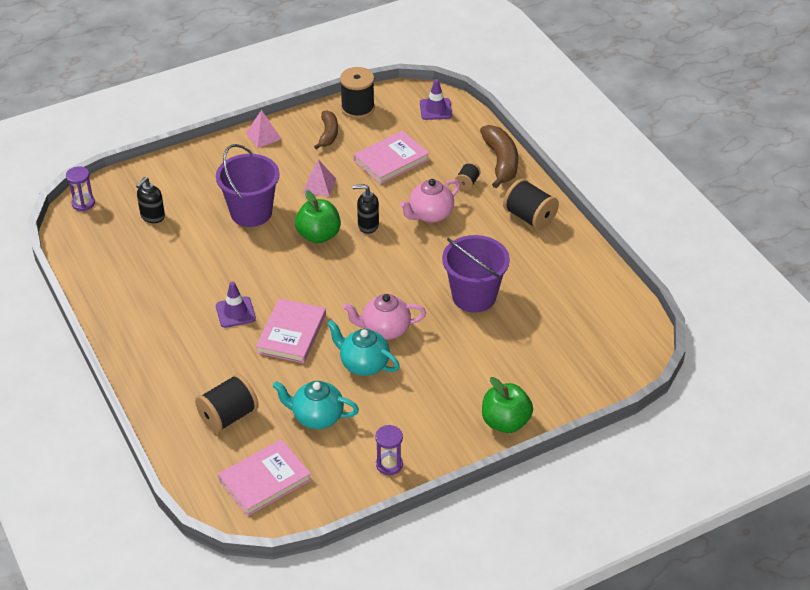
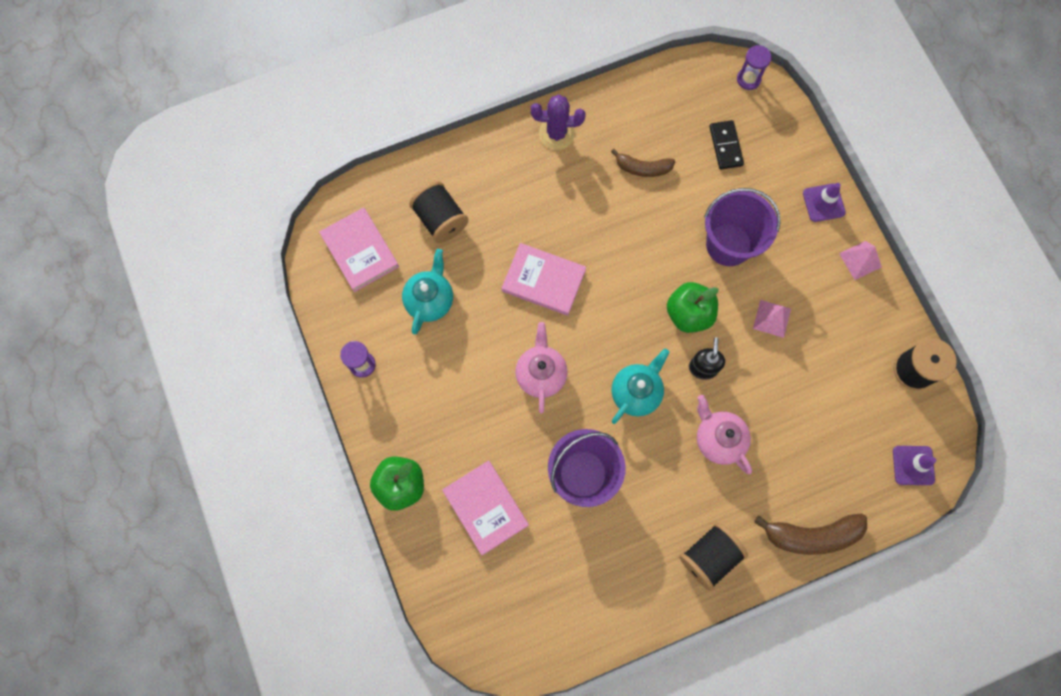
camera: 95 degrees right, 30 degrees up
(133, 333) = (556, 133): none -> purple cactus
(152, 216) = (725, 146): black soap dispenser -> black domino
(235, 312) = (578, 227): purple traffic cone -> purple traffic cone (823, 203)
(328, 134) = (863, 333): brown banana -> brown banana (642, 168)
(363, 364) = (494, 349): turquoise teapot -> turquoise teapot (636, 392)
(391, 160) = (815, 402): pink book -> pink book (485, 507)
(467, 183) = (772, 489): black spool -> none

